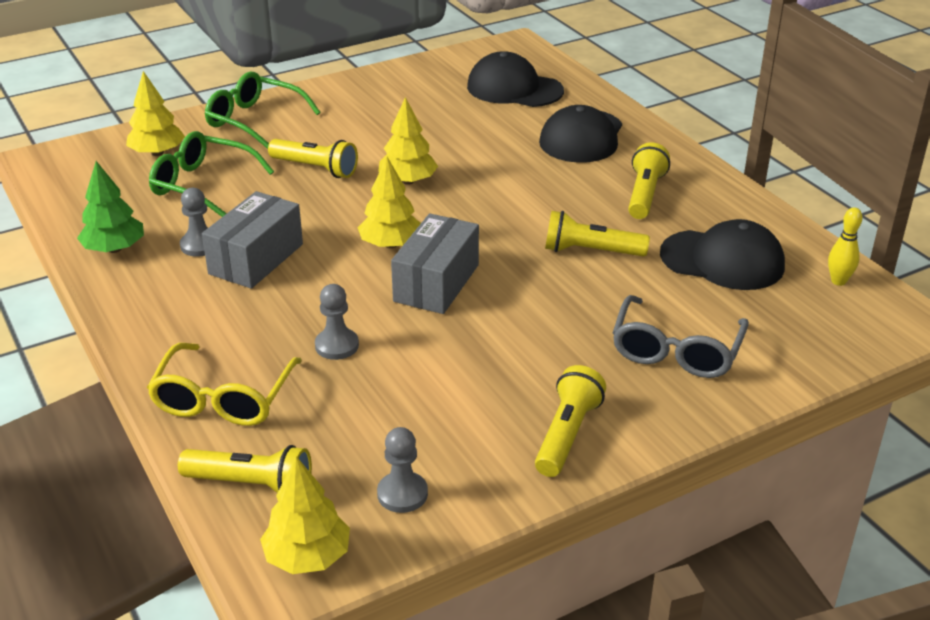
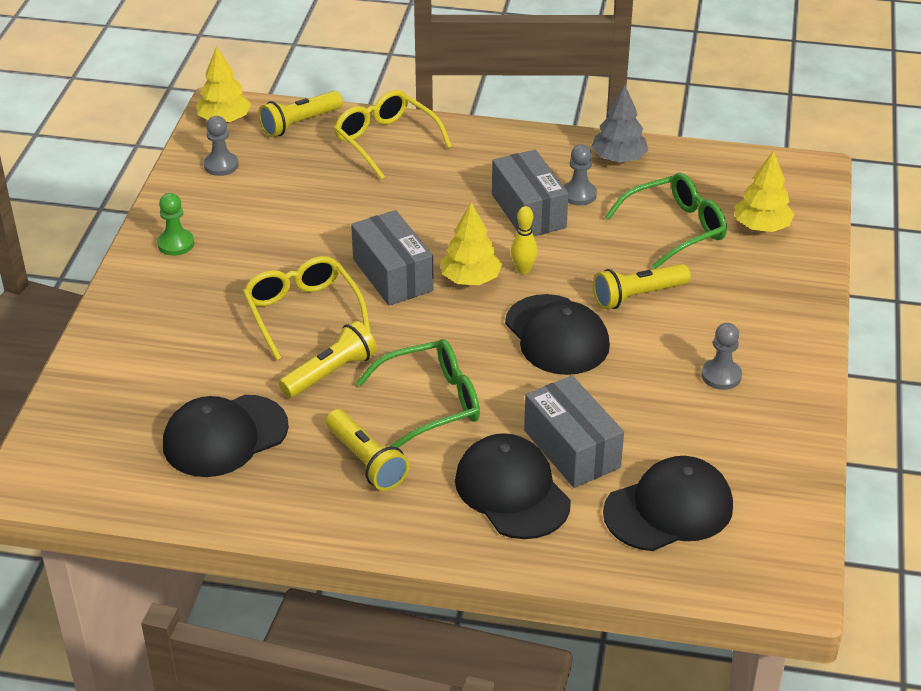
camera: 130 degrees right, 5 degrees up
(114, 249) = (619, 158): green tree -> grey tree
(254, 120) = (773, 301): green glasses -> green glasses (431, 403)
(337, 345) = (380, 201): grey pawn -> grey pawn (721, 376)
(408, 181) = (557, 335): yellow tree -> black cap
(514, 133) = (571, 449): none -> grey box
(547, 301) = (303, 313): none -> yellow glasses
(567, 435) = (176, 244): yellow flashlight -> green pawn
(676, 350) = (173, 337): grey glasses -> none
(838, 281) = (115, 481): yellow bowling pin -> yellow bowling pin (523, 270)

